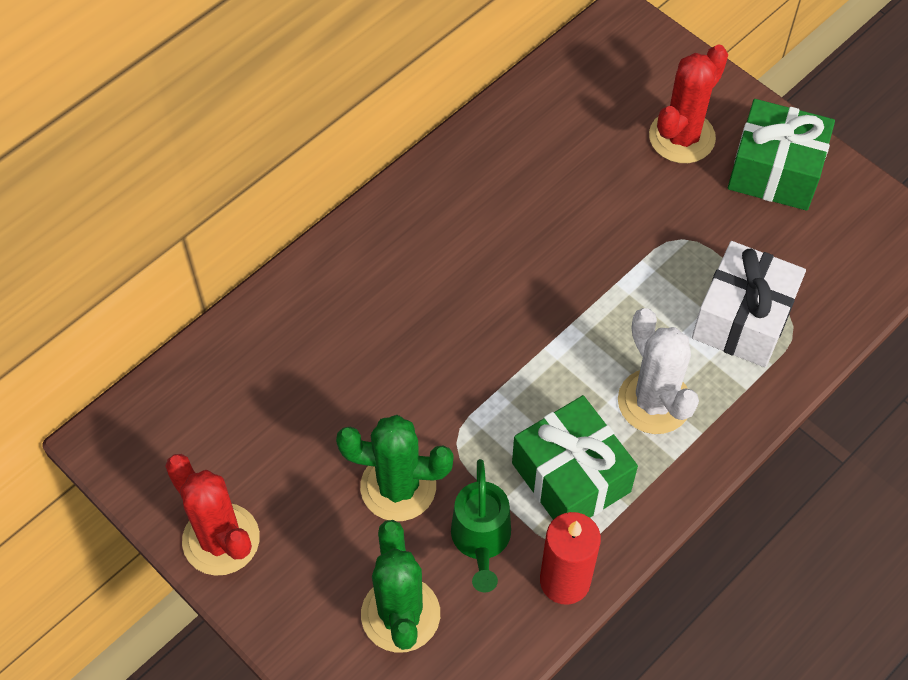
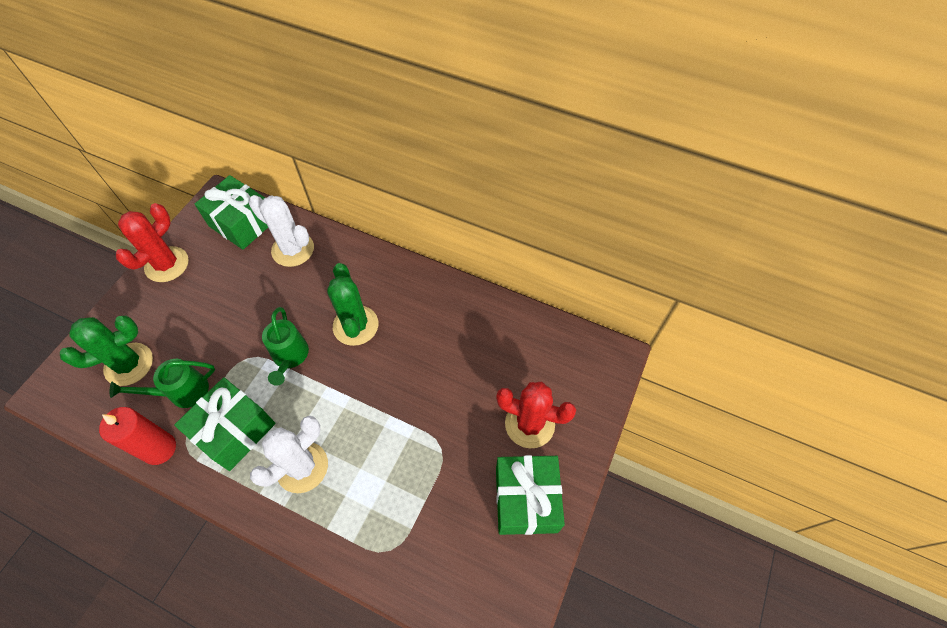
camera: 70 degrees right, 0 degrees up
(186, 411) = (242, 223): none -> green gift
(279, 347) = (293, 249): none -> white cactus
(398, 487) = (212, 337): green cactus -> green cactus (355, 325)
(478, 386) = (290, 357): none -> green watering can
(742, 319) = (385, 510): white gift -> none

